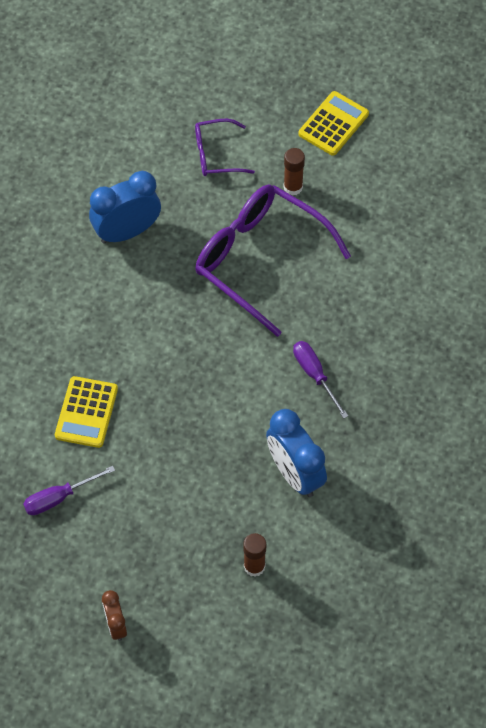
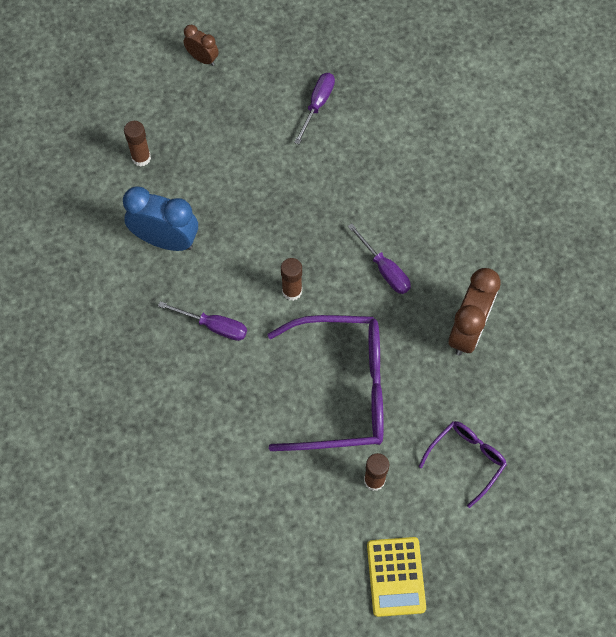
camera: 140 degrees right, 5 degrees up
(86, 412) = (356, 172): yellow calculator -> none
(127, 232) = (467, 331): blue clock -> brown clock
(142, 319) = (384, 269): none -> purple screwdriver
(230, 356) = (292, 291): none -> brown glue stick

